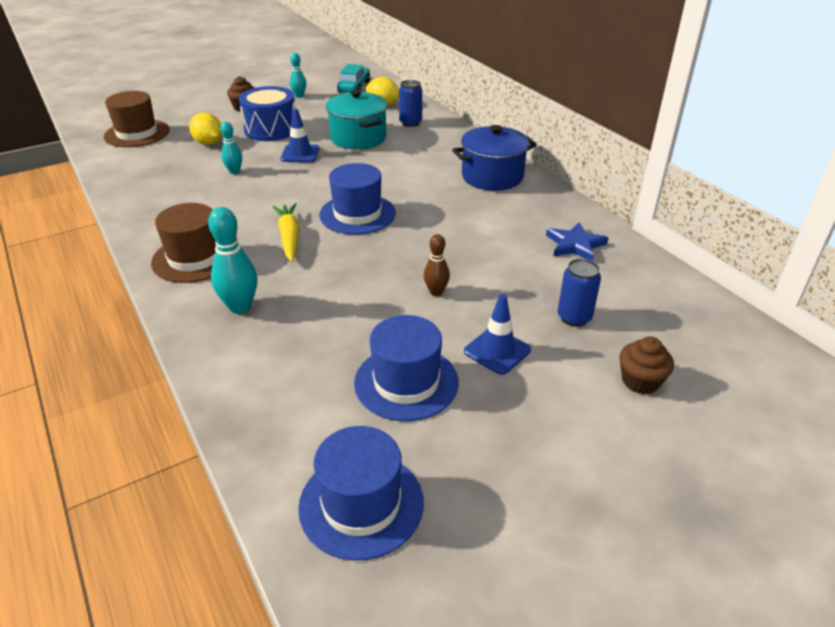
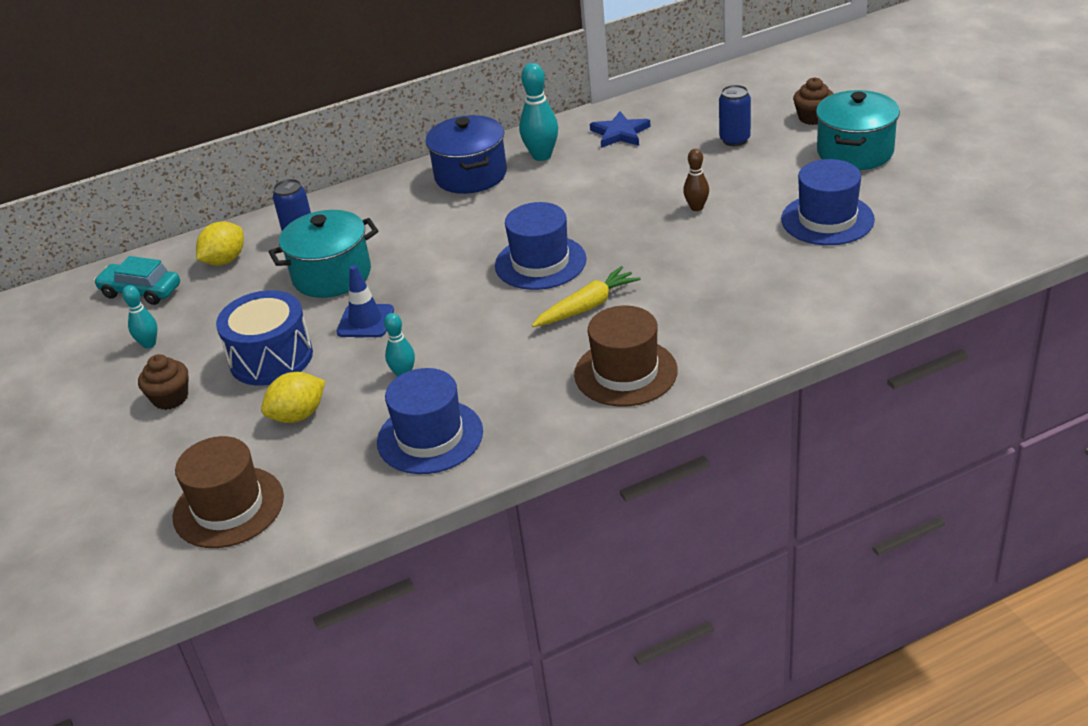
camera: 80 degrees left, 0 degrees up
(240, 307) = (722, 324): turquoise bowling pin -> turquoise bowling pin (541, 156)
(289, 237) = (587, 307): yellow carrot -> yellow carrot turned 150 degrees clockwise
(361, 504) = (961, 234): blue hat -> blue hat (430, 437)
(497, 351) = (782, 176): blue traffic cone -> none
(559, 414) = (855, 152): none -> turquoise pot

